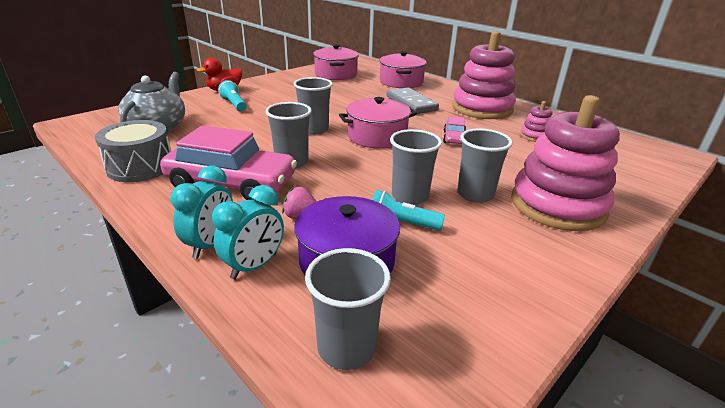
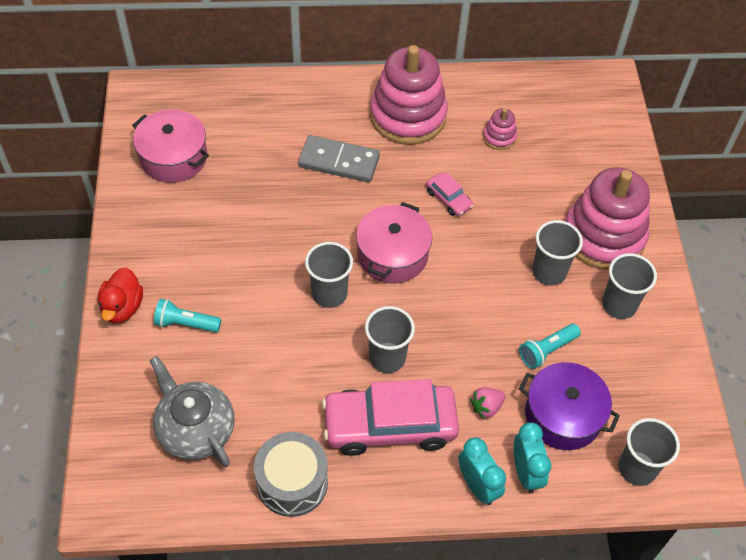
camera: 50 degrees left, 25 degrees up
(232, 183) = (389, 425): pink car -> pink car turned 150 degrees counterclockwise
(401, 82) = (266, 116): pink pot -> none
(410, 196) = (516, 316): grey cup -> grey cup (619, 305)

